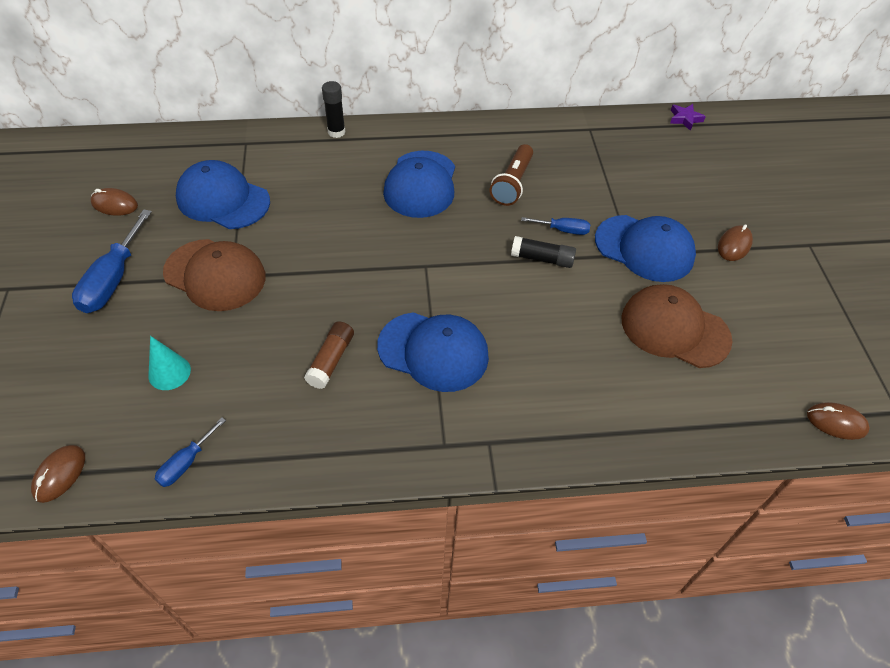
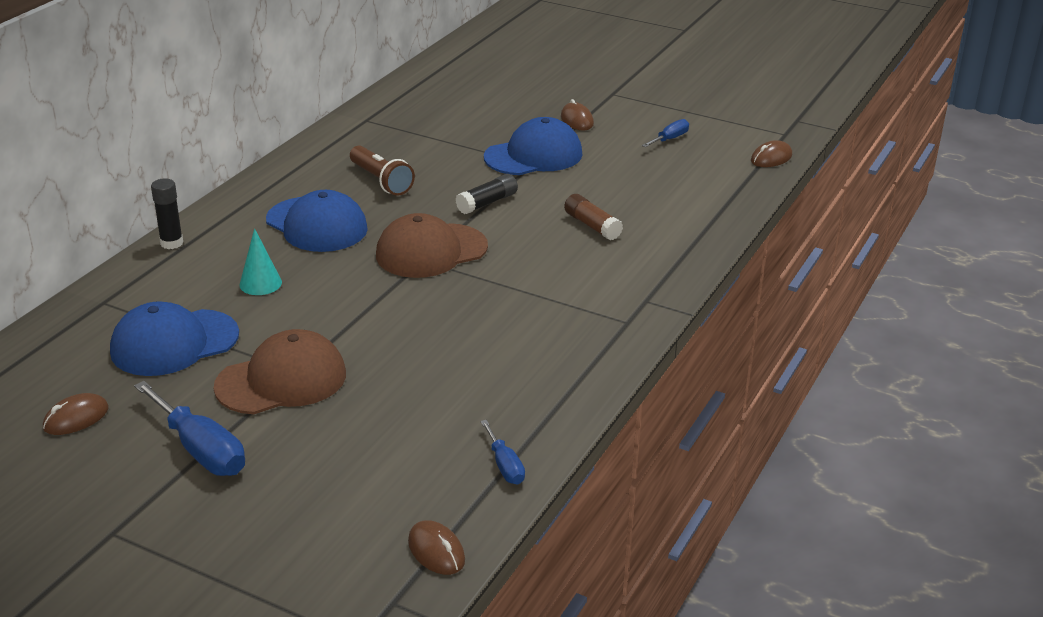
camera: 55 degrees left, 20 degrees down
(169, 372) = (381, 446): turquoise cone -> turquoise cone (260, 283)
(331, 360) = (475, 347): brown glue stick -> brown glue stick (592, 226)
(433, 351) = (525, 292): blue cap -> none
(563, 230) = (468, 181): blue screwdriver -> blue screwdriver (670, 139)
(674, 329) = (627, 179): brown cap -> brown cap (431, 251)
(685, 119) = (416, 77): purple star -> none

